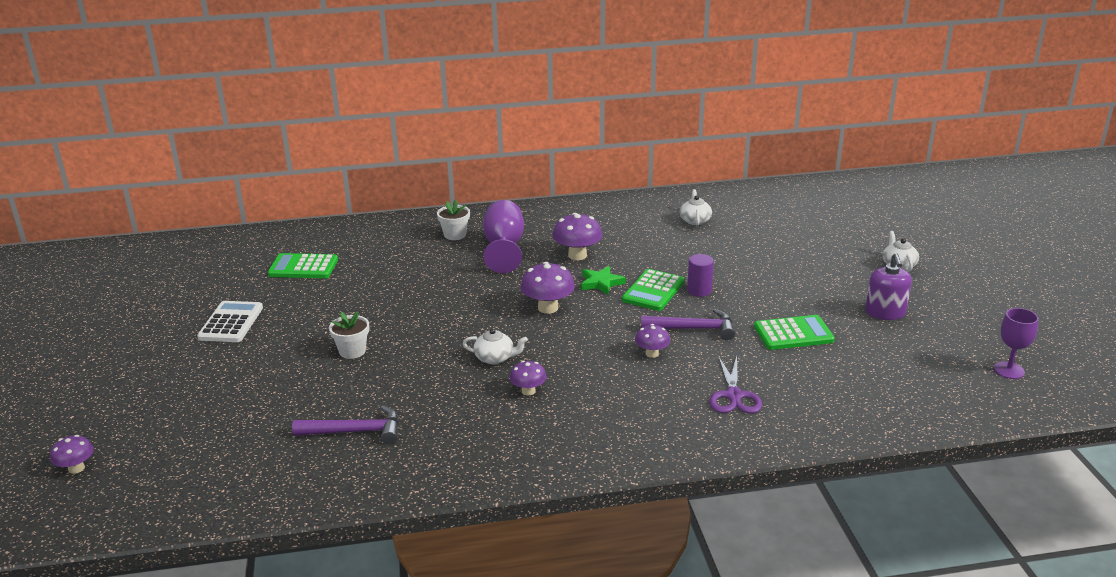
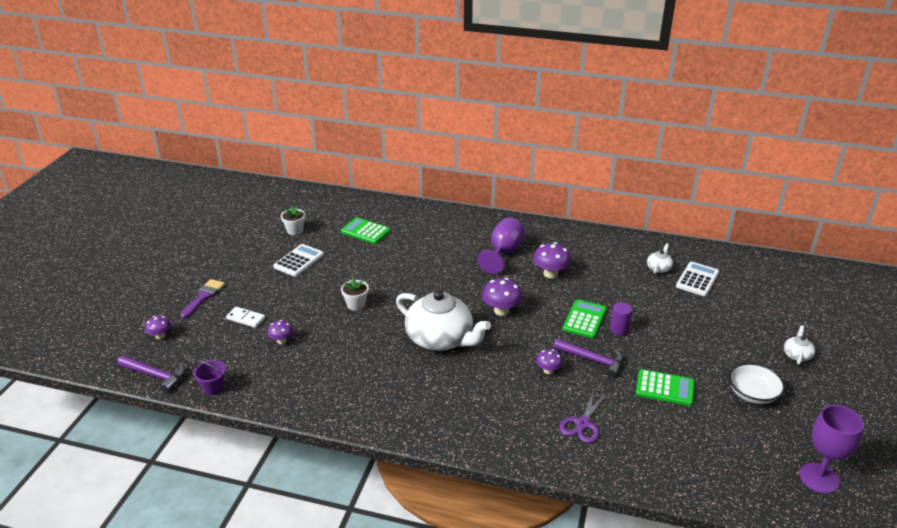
camera: 25 degrees right, 5 degrees up
(113, 401) = (204, 296): none -> purple brush
(201, 410) = (246, 318): none -> white domino
(213, 507) = (213, 388): none -> purple bucket
(355, 432) = (321, 364): purple hammer -> purple hammer (155, 375)
(455, 235) = (477, 233): white flower pot -> white flower pot (295, 230)
(495, 358) = (440, 339): white teapot -> white teapot, size x2.35
(528, 391) = (445, 371): purple mushroom -> purple mushroom (281, 341)
(601, 283) = (552, 301): green star -> none
(653, 291) = (584, 319): green calculator -> green calculator turned 150 degrees clockwise
(744, 221) = (697, 279): none -> white calculator
(885, 313) = (752, 394): purple soap dispenser -> white bowl
(1008, 370) = (819, 478): purple goblet -> purple goblet, size x1.54

